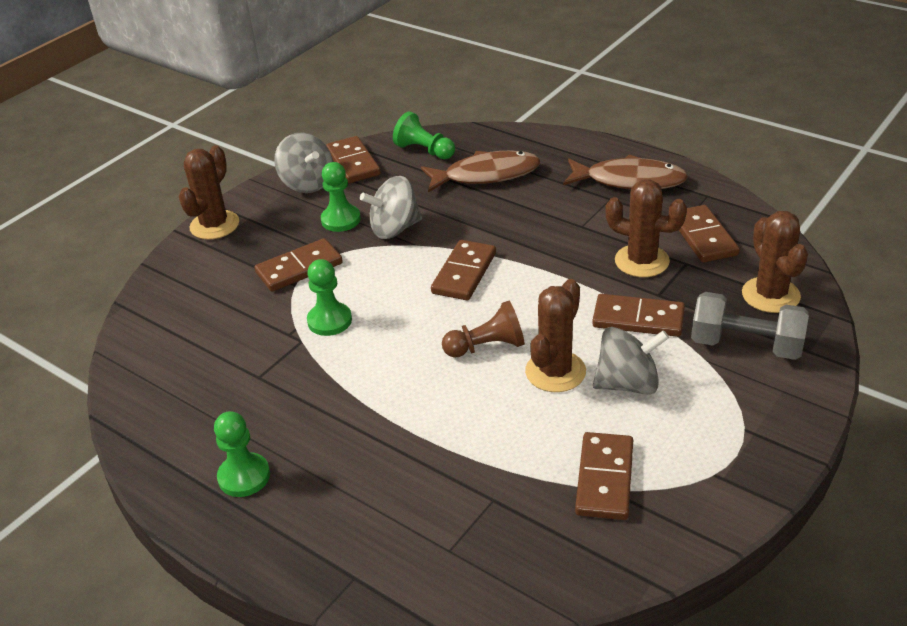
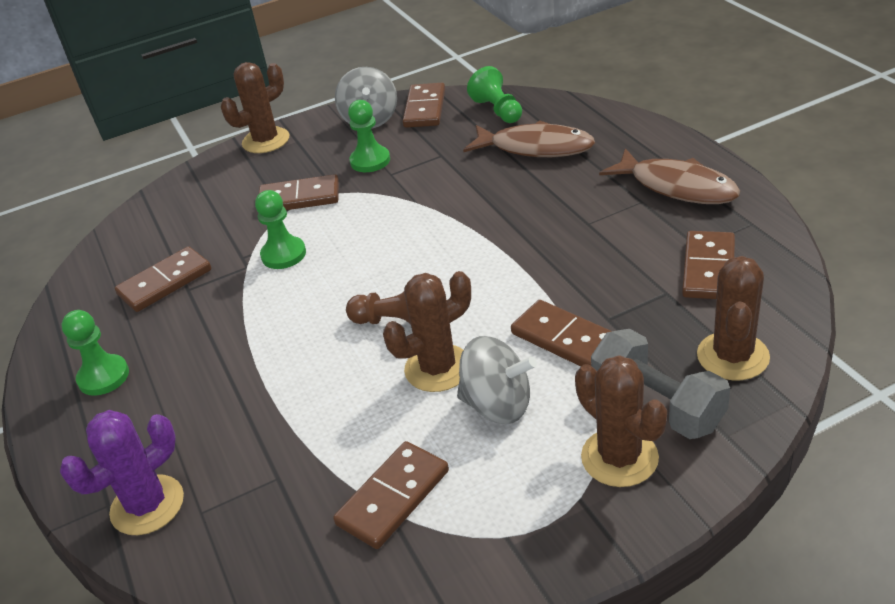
camera: 30 degrees right, 0 degrees up
(394, 563) = (147, 505): none -> purple cactus
(395, 229) = (409, 181): grey spinning top -> none
(464, 273) = (435, 241): brown domino -> brown domino (165, 282)
(641, 261) = (619, 277): brown cactus -> brown cactus (619, 457)

